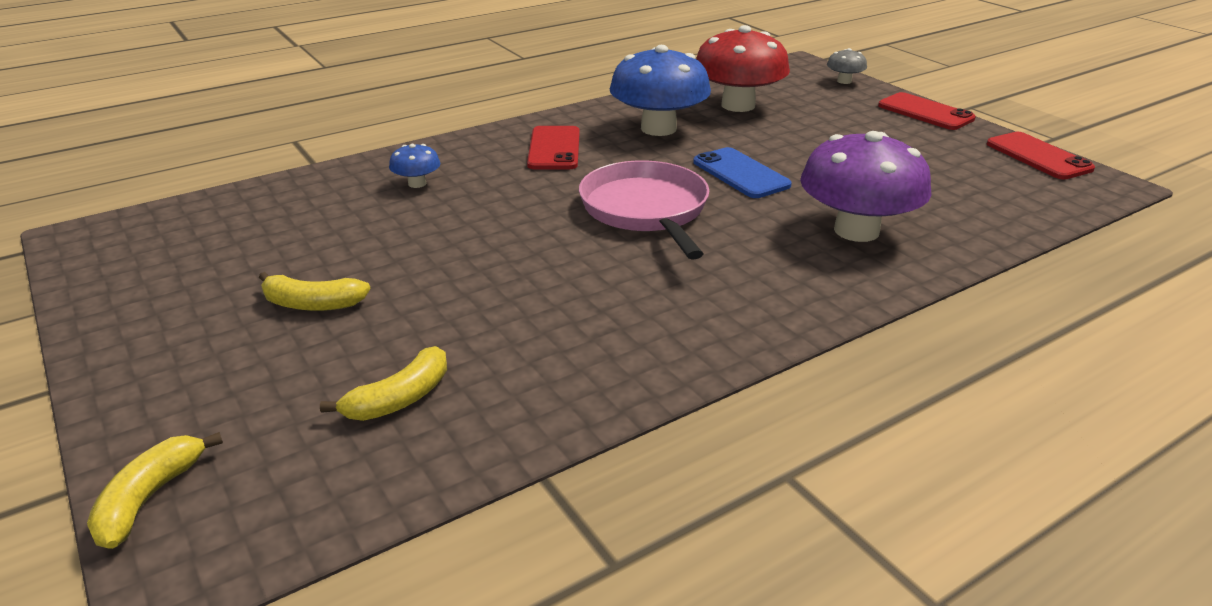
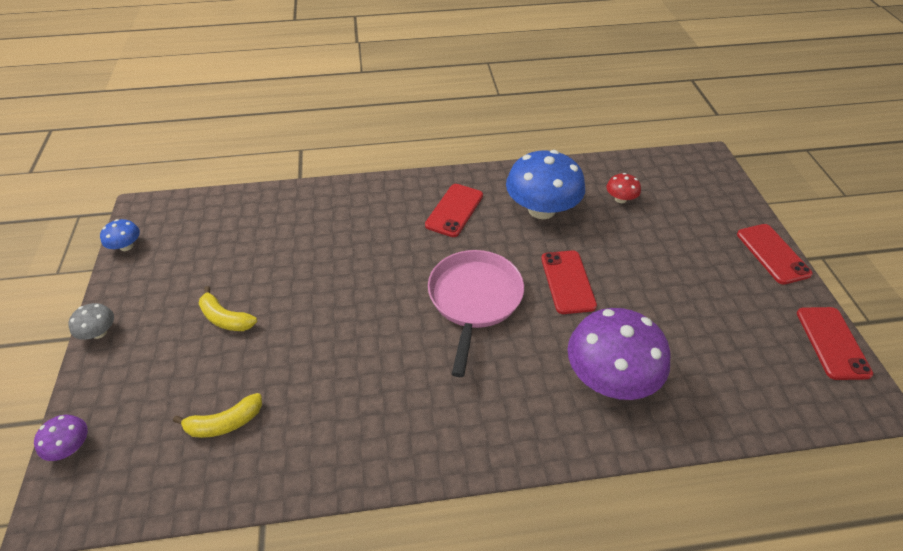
camera: 25 degrees right, 15 degrees up
(149, 498) = (71, 447): yellow banana -> purple mushroom
(417, 183) = (346, 220): blue mushroom -> blue mushroom (126, 246)
(738, 105) = (620, 199): red mushroom -> red mushroom, size x0.45
(740, 174) = (567, 282): blue phone -> red phone
(844, 81) = (730, 192): grey mushroom -> grey mushroom (99, 332)

